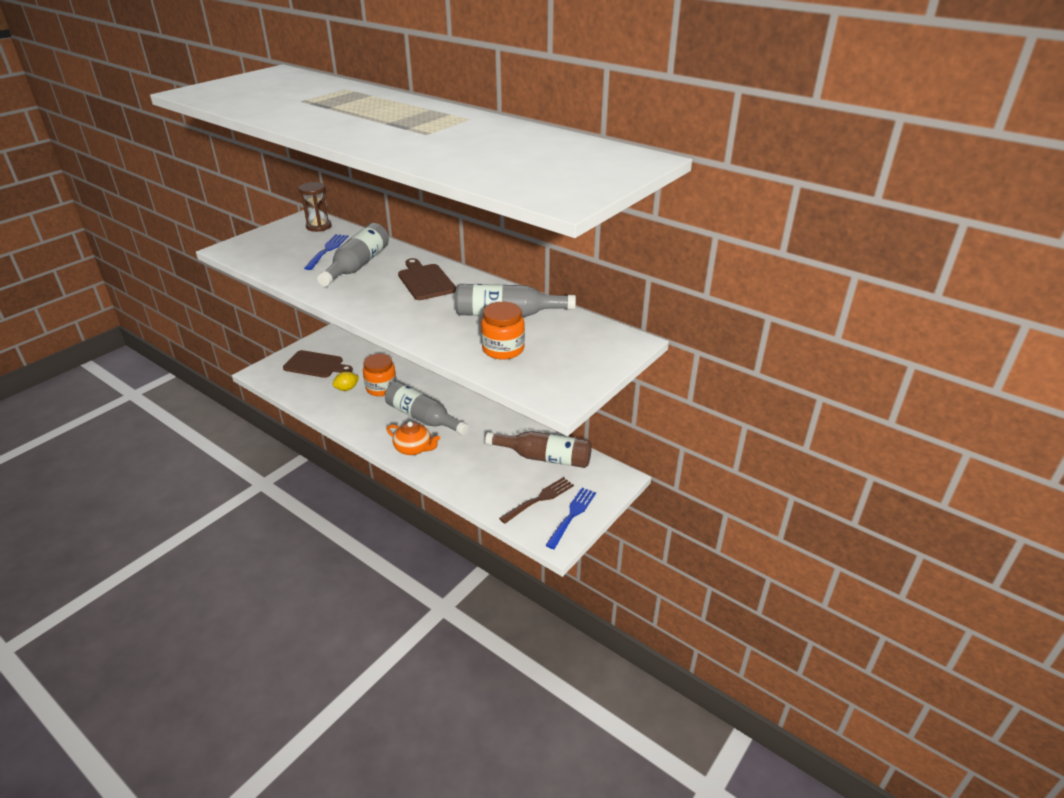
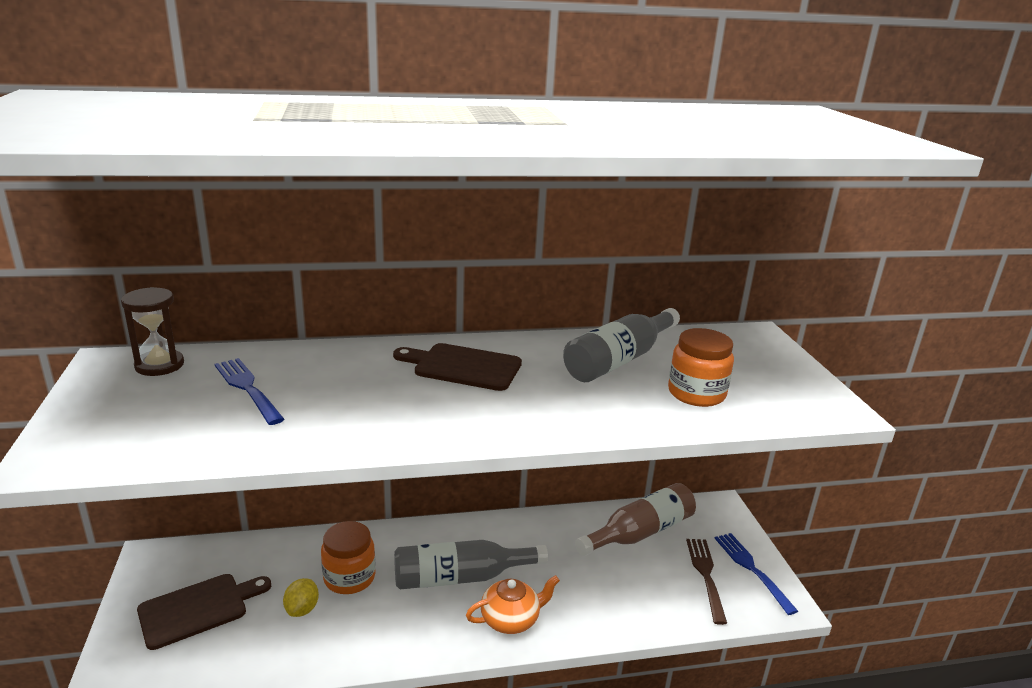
camera: 50 degrees left, 10 degrees down
(357, 265) = (337, 387): grey bottle -> none

